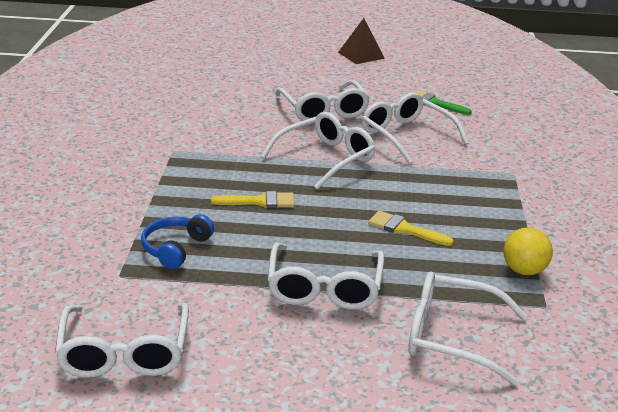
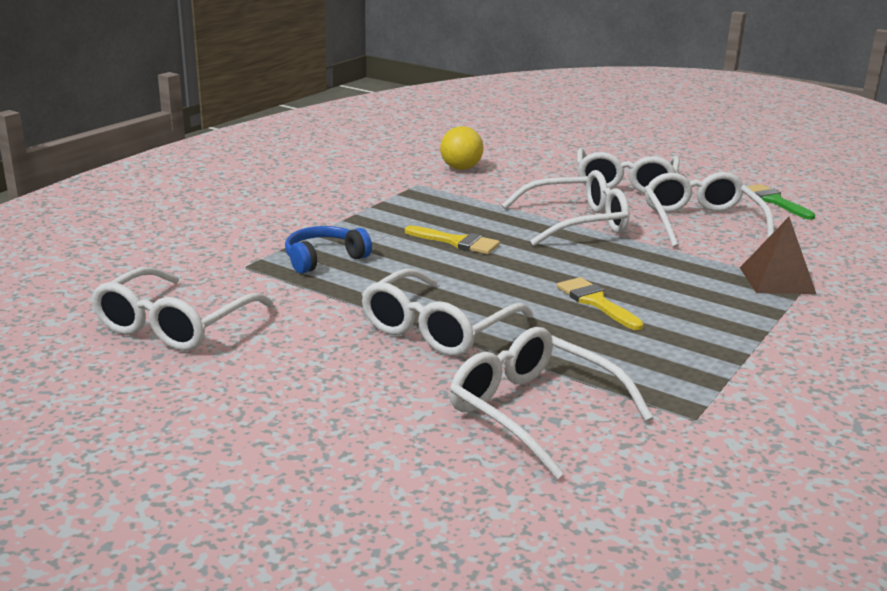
camera: 30 degrees right, 5 degrees down
(361, 55) = (729, 145): brown pyramid -> brown pyramid (777, 280)
(524, 271) = (706, 377): yellow ball -> yellow ball (461, 168)

